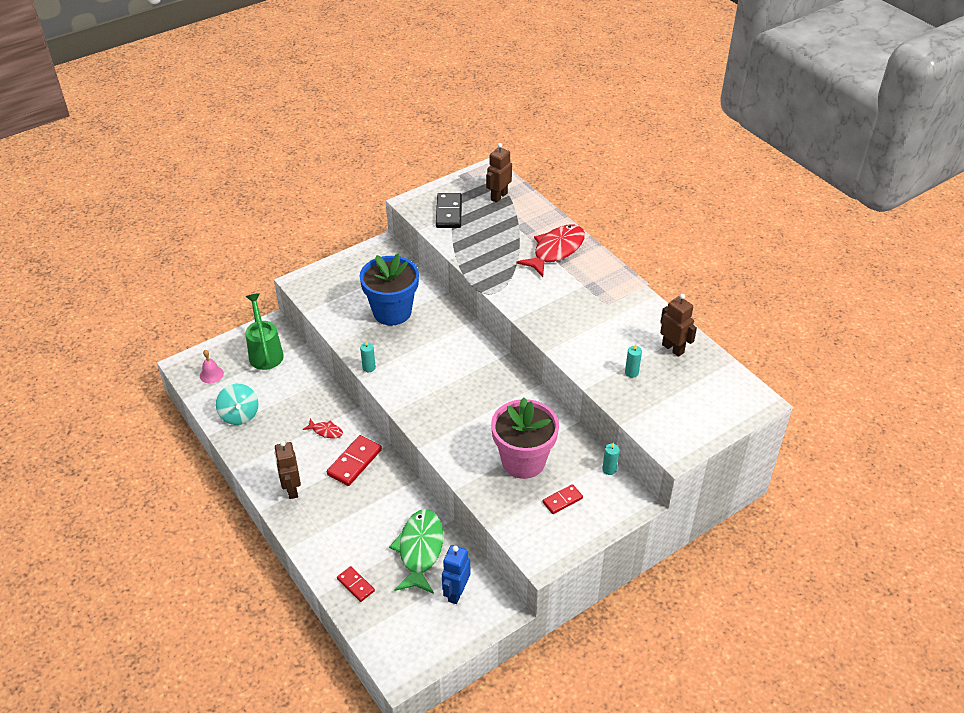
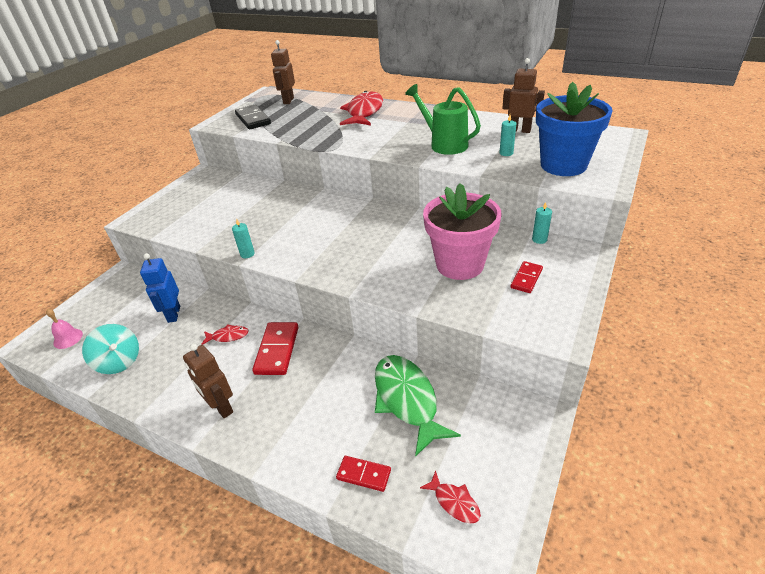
camera: 25 degrees left, 5 degrees down
(265, 353) = (123, 298): green watering can -> green watering can (444, 144)
(392, 312) = (242, 209): blue flower pot -> blue flower pot (563, 165)
(399, 631) = (454, 502): none -> red fish
(456, 593) = (479, 423): blue robot -> blue robot (173, 314)

